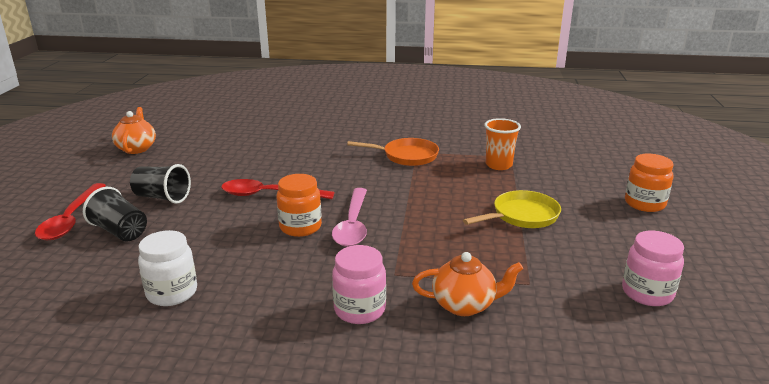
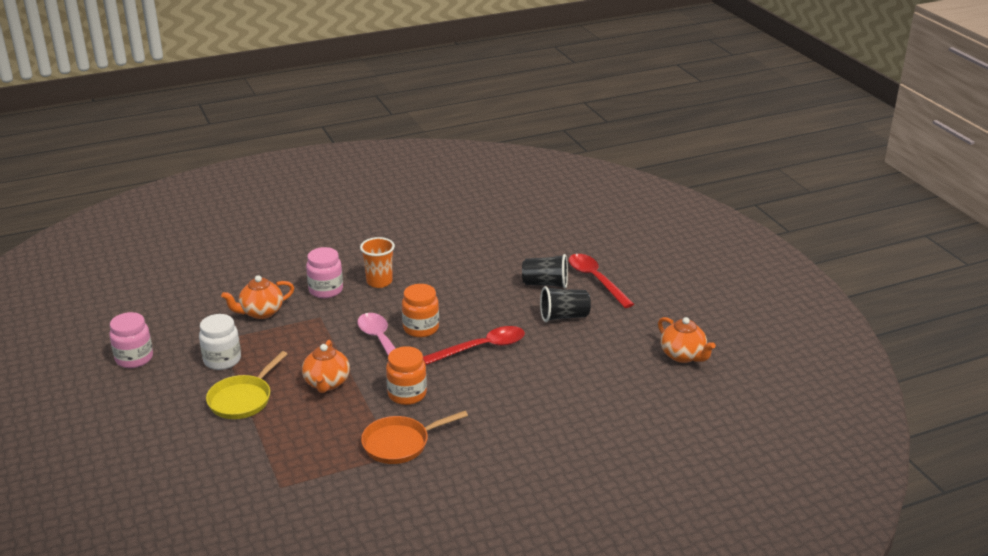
camera: 150 degrees right, 5 degrees up
(172, 293) = (449, 264): white jar -> white jar (222, 360)
(434, 207) = (327, 383): none -> orange teapot
(498, 165) = (289, 465): orange cup -> orange cup (379, 282)
(644, 204) = (122, 455): orange jar -> orange jar (407, 394)

